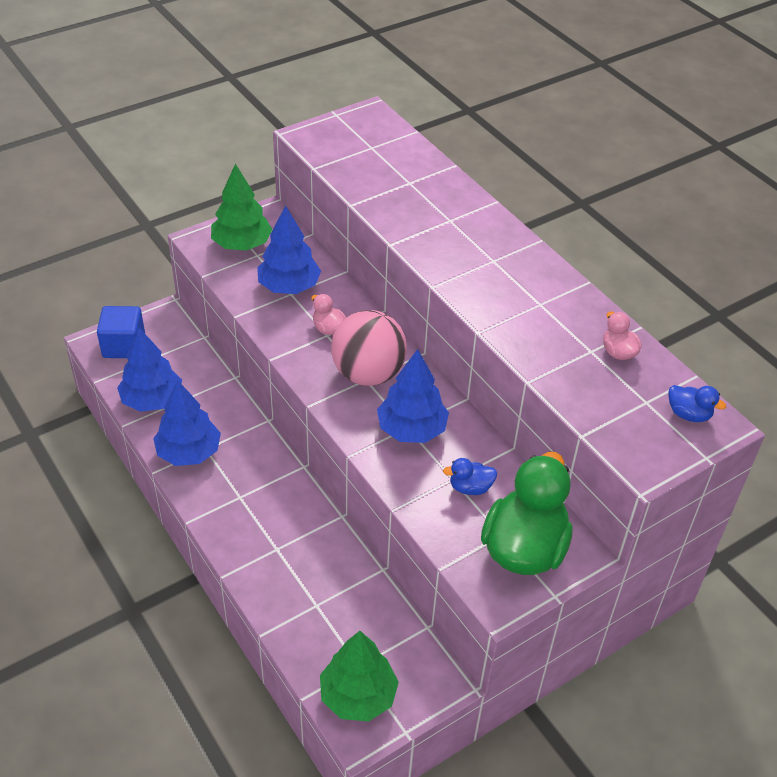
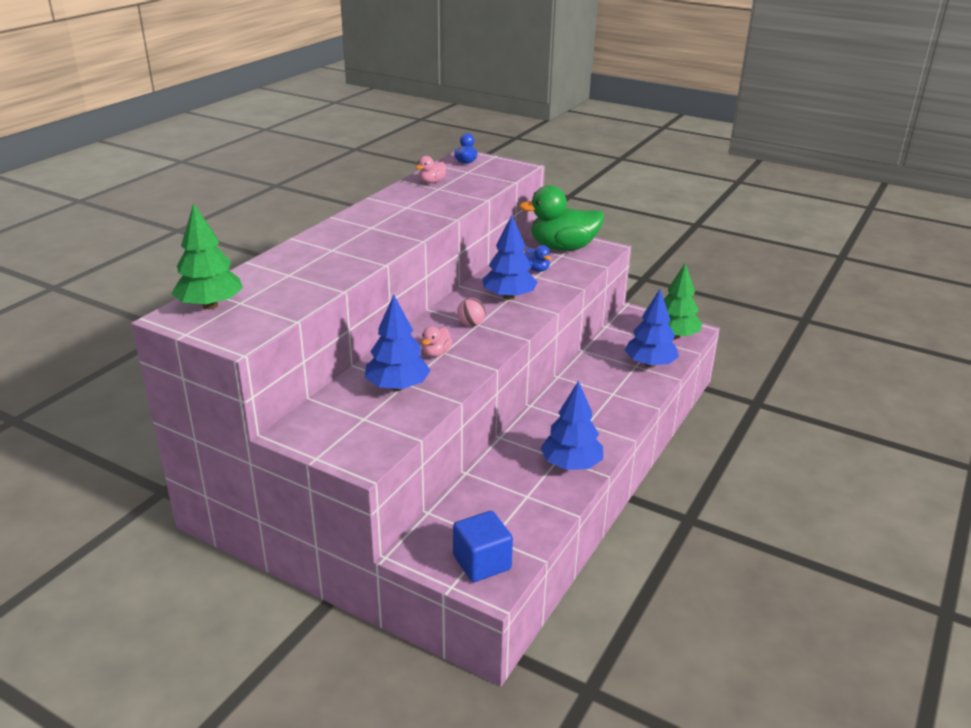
camera: 115 degrees left, 15 degrees down
(152, 400) = (535, 510): blue tree -> blue tree (650, 364)
(242, 244) = (353, 432): green tree -> green tree (210, 305)
(368, 374) = (471, 324): pink ball -> pink ball, size x0.45

